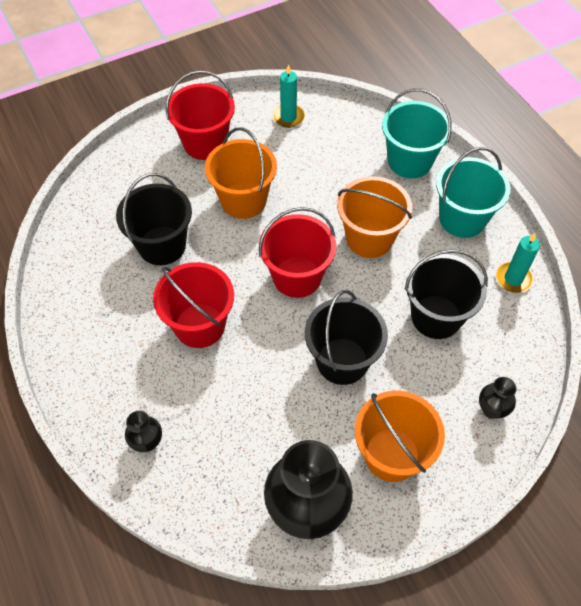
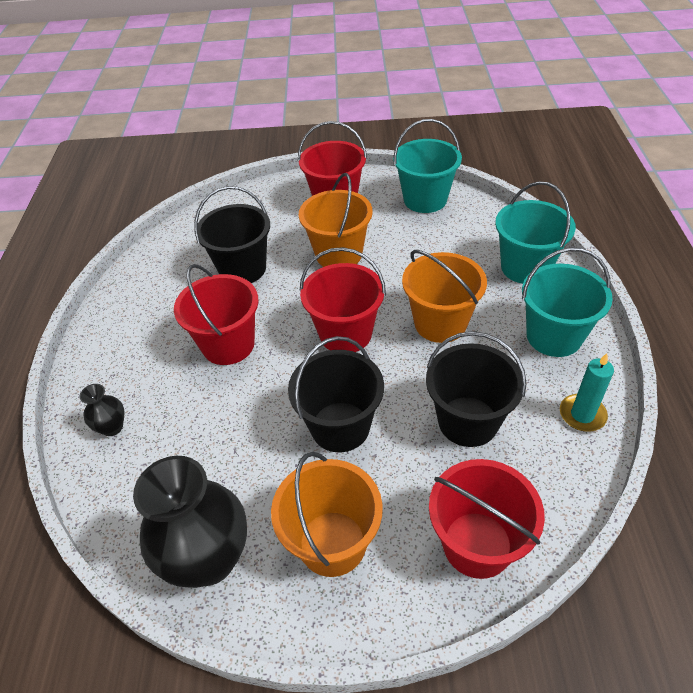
camera: 30 degrees right, 10 degrees down
(288, 117) = (425, 199): turquoise candle -> turquoise bucket
(491, 409) = (477, 544): black vase -> red bucket

